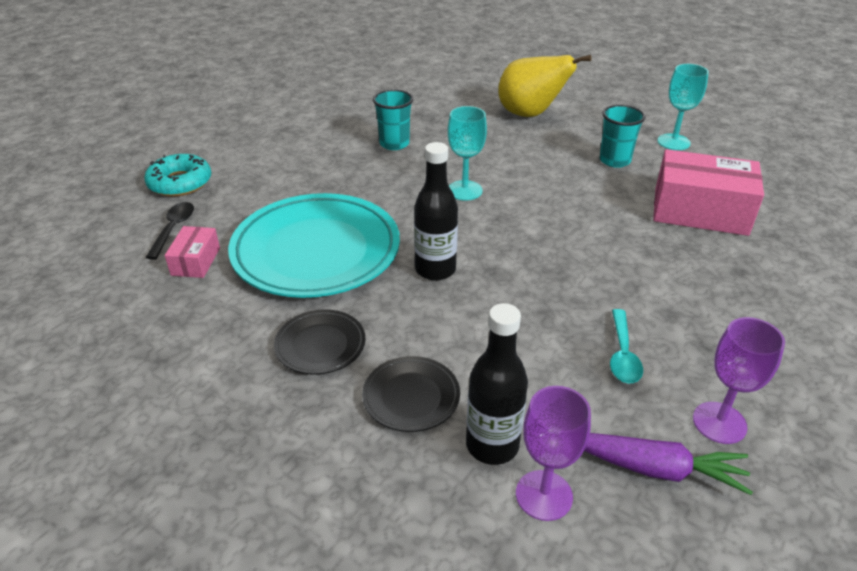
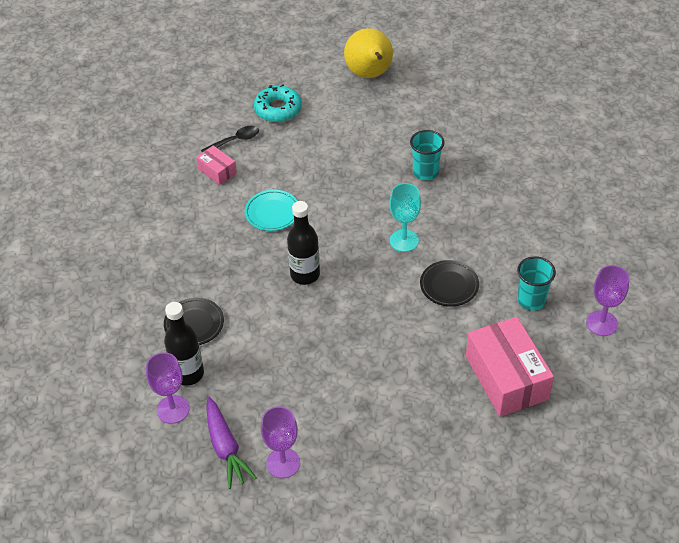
camera: 55 degrees right, 10 degrees up
(195, 261) = (217, 171): pink box -> pink box turned 75 degrees clockwise
(316, 251) = (272, 213): turquoise plate -> turquoise plate, size x0.46
(320, 345) = (199, 266): black plate -> black plate (449, 285)
(530, 114) = (551, 219): yellow pear -> yellow pear (369, 74)
(622, 355) = (304, 398): turquoise spoon -> none
(673, 142) = (601, 323): turquoise goblet -> purple goblet

